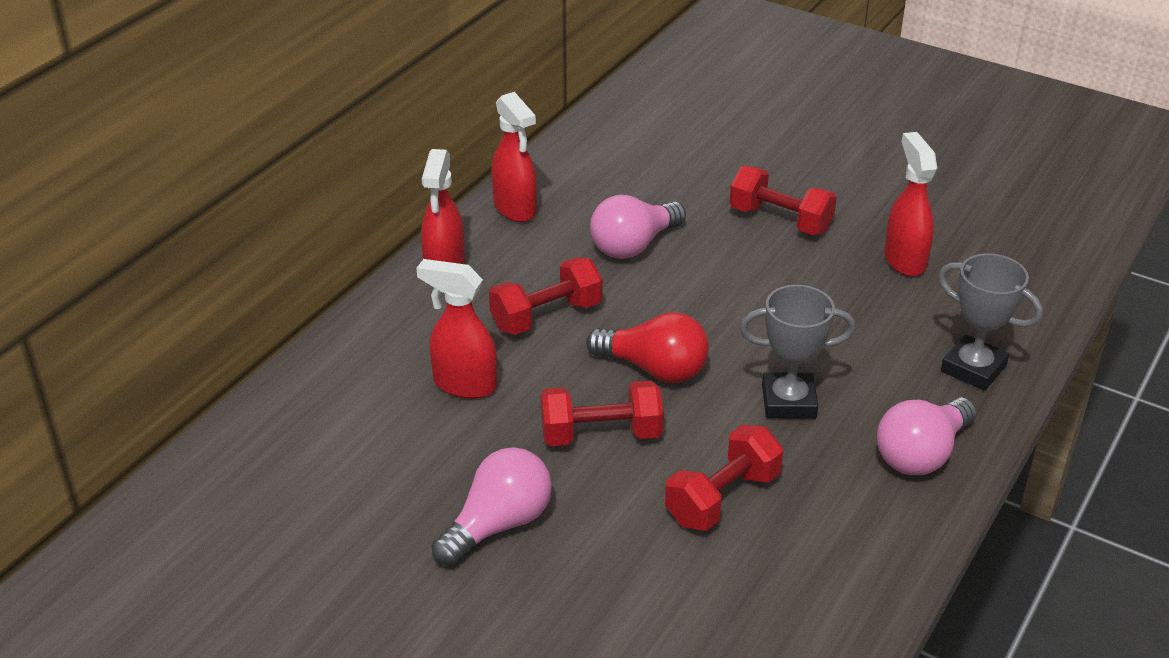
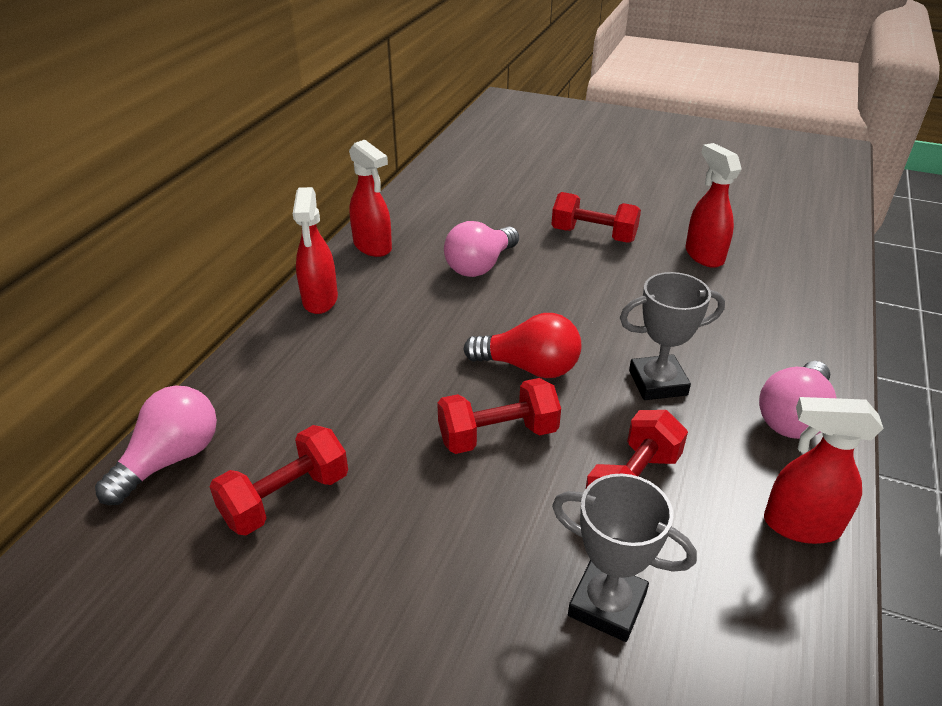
camera: 10 degrees left, 0 degrees up
(464, 384) = (356, 402): red spray bottle -> red spray bottle (800, 525)
(498, 525) = (419, 545): pink light bulb -> pink light bulb (170, 459)
(546, 316) = (420, 331): red dumbbell -> red dumbbell (286, 498)
(973, 368) = (799, 335): grey trophy -> grey trophy (607, 604)

